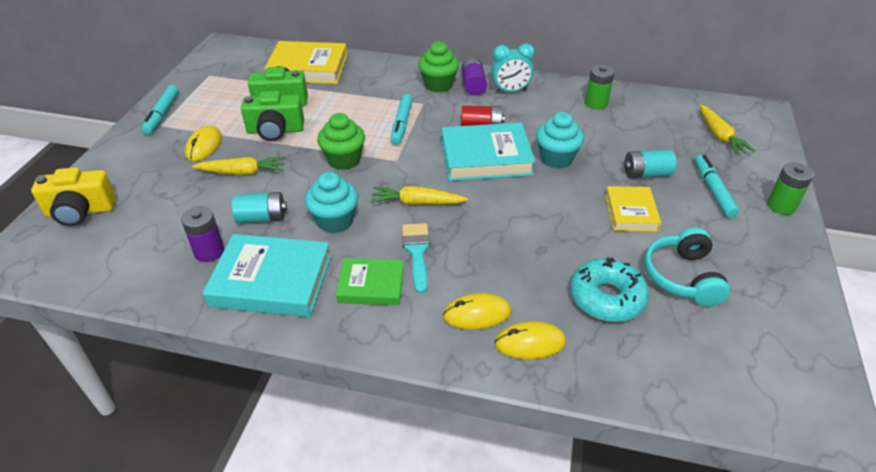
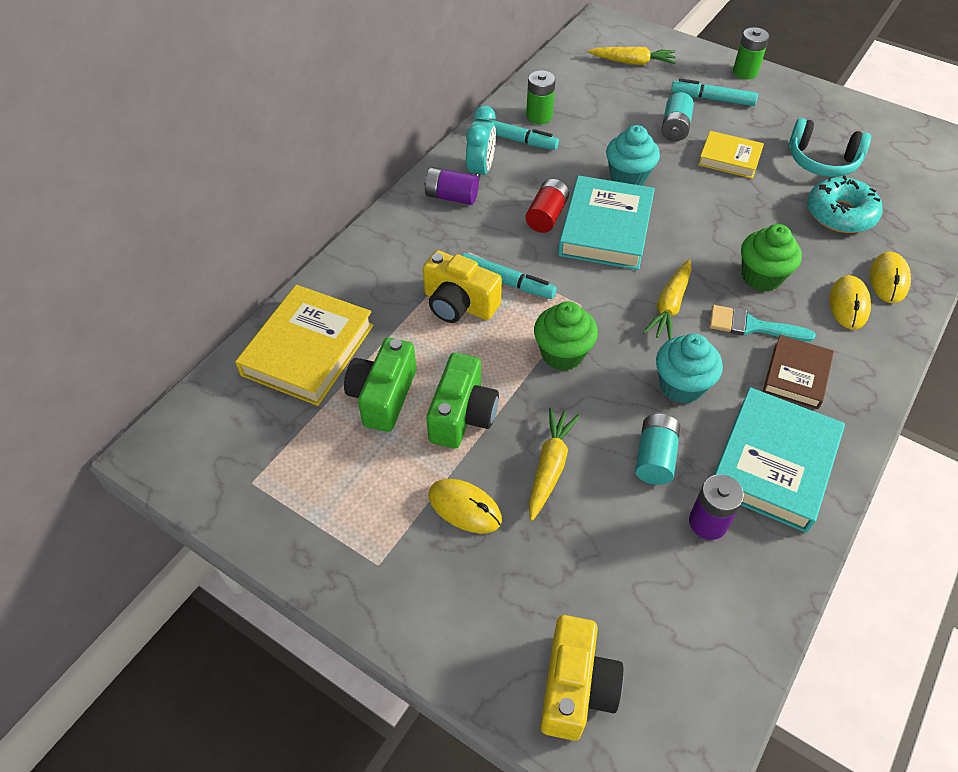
camera: 70 degrees left, 10 degrees up
(162, 114) = (345, 560): turquoise marker -> turquoise marker (515, 139)
(370, 110) = (459, 304): none -> yellow camera
(371, 285) = (796, 375): green book -> brown book
(438, 85) = (433, 226): green cupcake -> green cupcake (761, 277)

